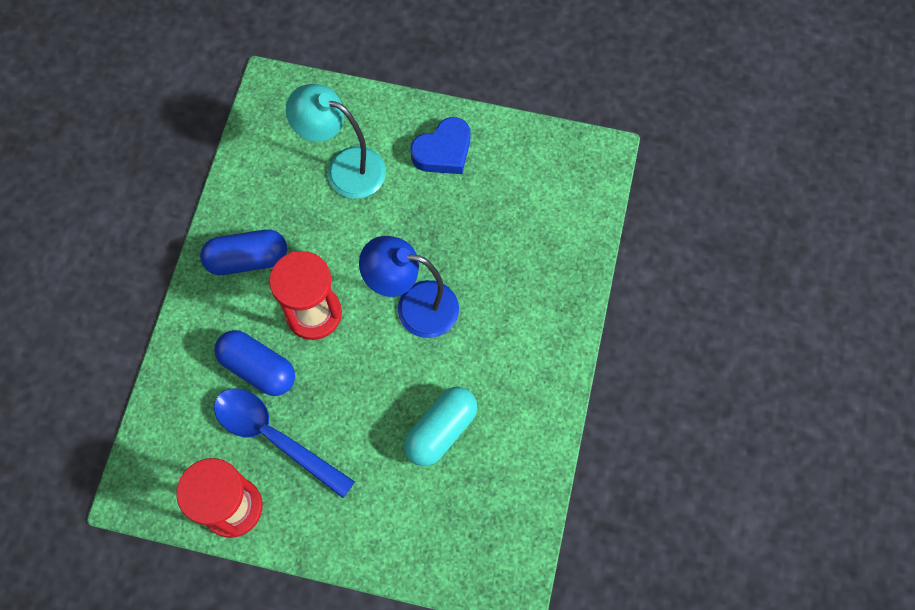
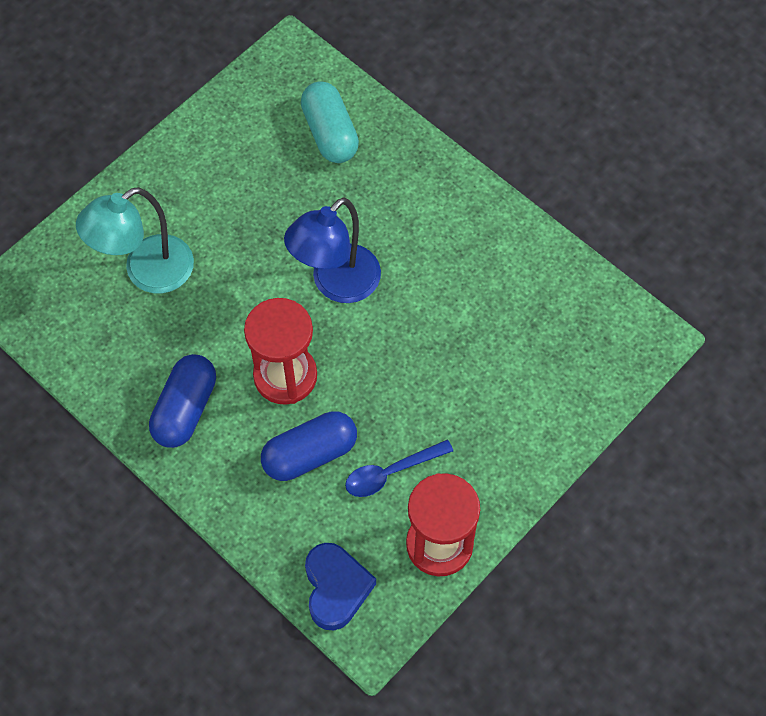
camera: 60 degrees left, 5 degrees down
(274, 437) = (391, 472): blue spoon -> blue spoon, size x0.63
(441, 430) = (473, 323): turquoise capsule -> turquoise capsule (330, 133)
(443, 151) = (192, 178): blue heart -> blue heart (336, 588)

